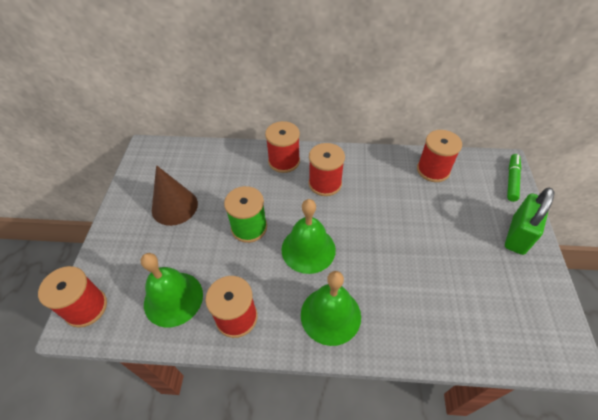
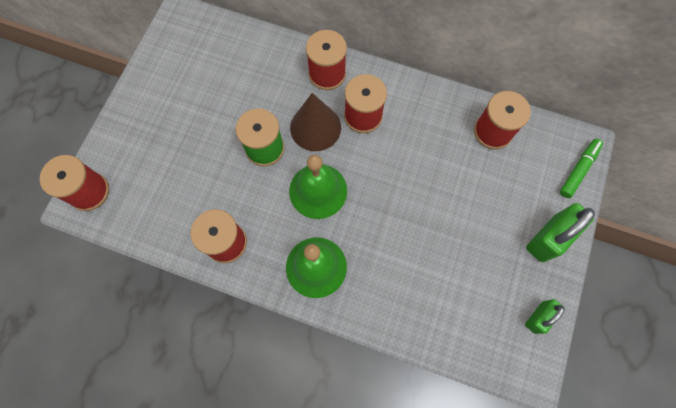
camera: 15 degrees right, 20 degrees up
(173, 298) = (171, 206): green bell -> none
(174, 206) = (194, 101): brown cone -> brown cone (315, 127)
(546, 302) = (538, 317): none -> green padlock

